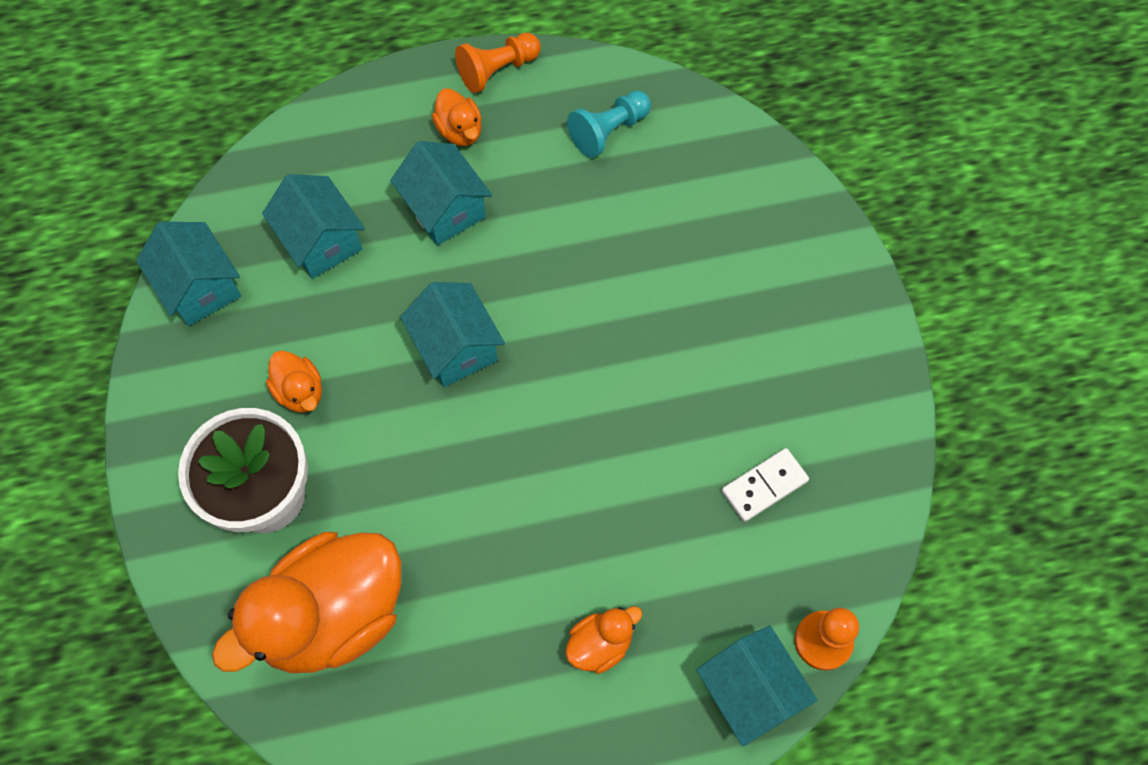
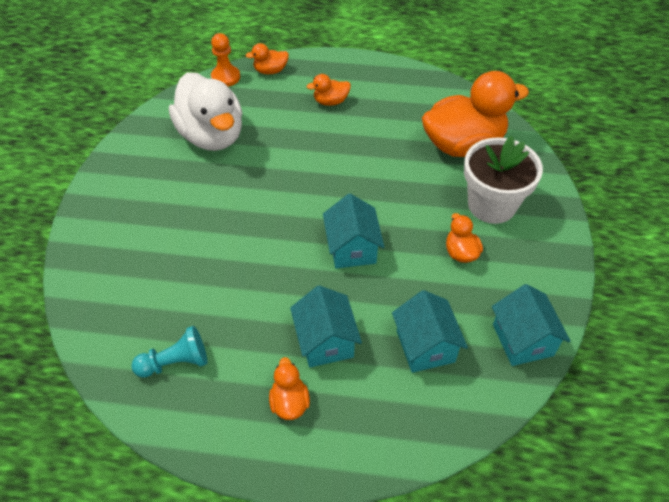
camera: 160 degrees left, 15 degrees down
(497, 70) = (234, 450): orange pawn -> none
(749, 691) = (270, 71): turquoise house -> orange duck
(764, 486) = (212, 136): white domino -> white duck

